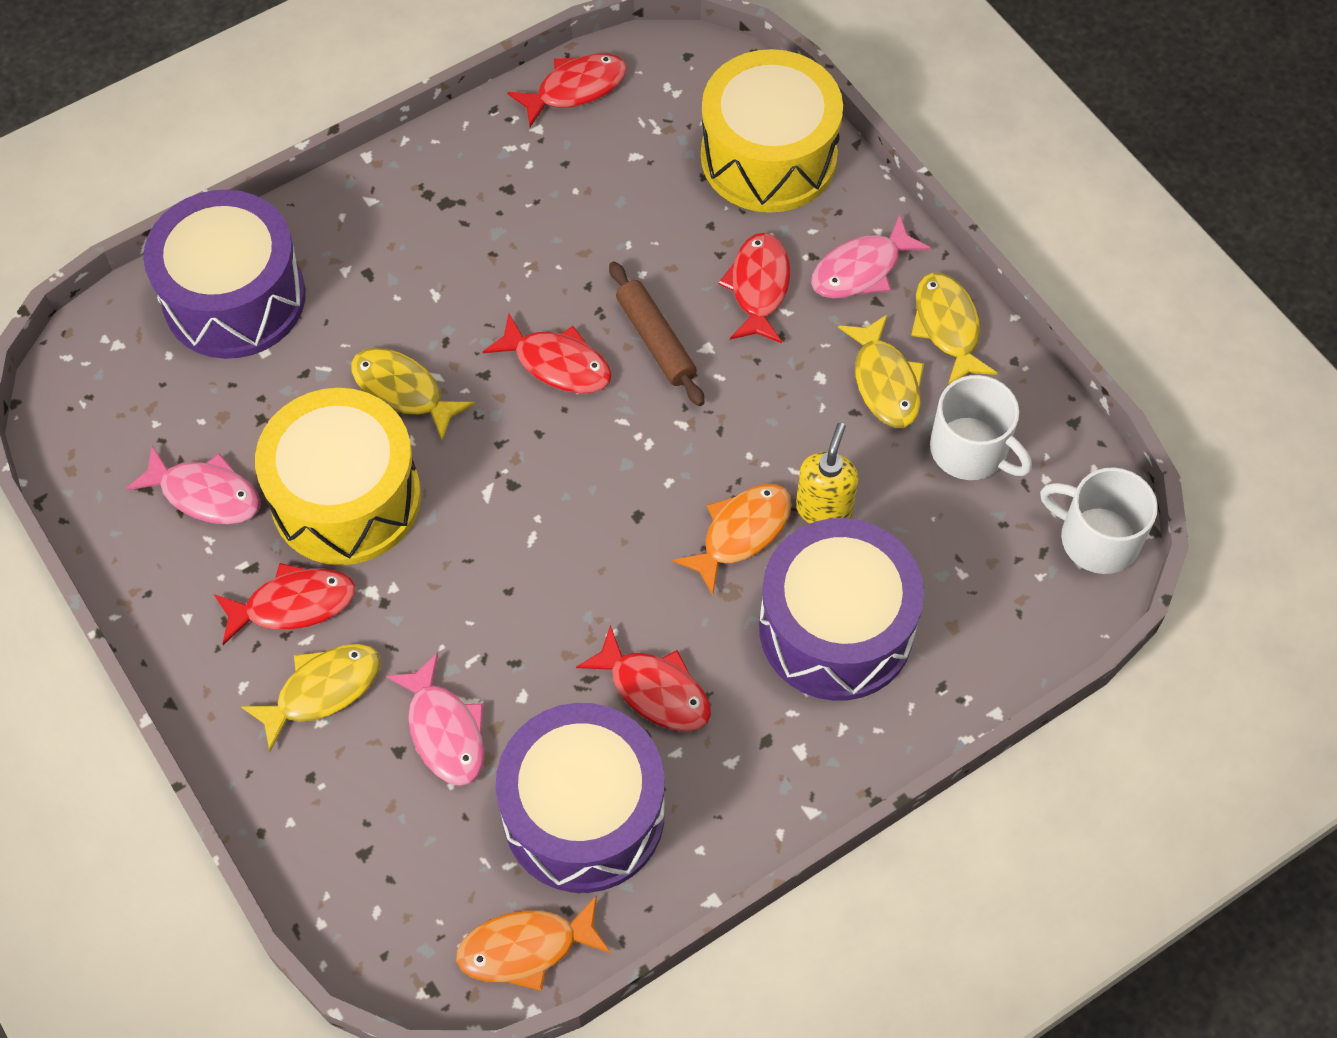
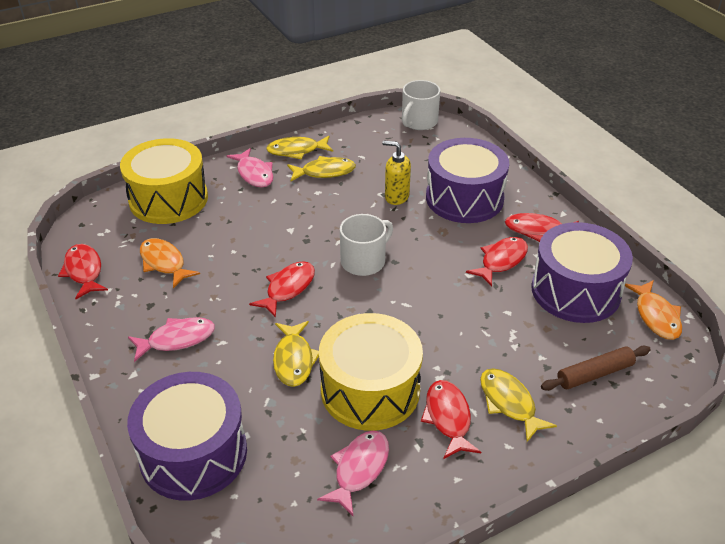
camera: 85 degrees left, 20 degrees down
(402, 392) = (294, 360): yellow fish -> yellow fish turned 45 degrees counterclockwise
(444, 730) = (532, 345): pink fish -> pink fish (177, 339)
(656, 340) = (281, 248): brown rolling pin -> brown rolling pin (594, 374)
(741, 533) = (408, 225): orange fish -> orange fish (164, 263)
(758, 287) = (255, 208): red fish -> red fish (538, 230)
(970, 450) = (368, 150): white mug -> white mug (364, 261)

